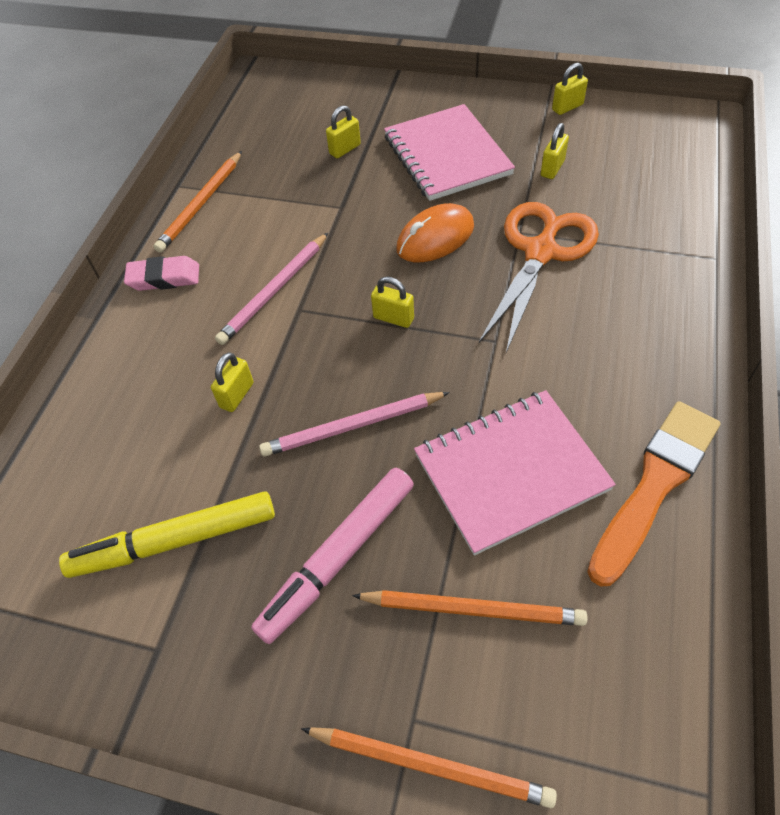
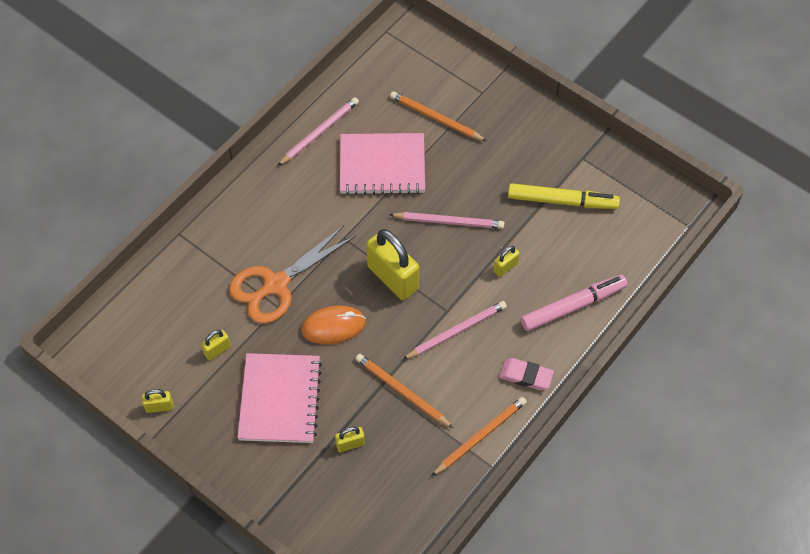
camera: 160 degrees left, 5 degrees up
(338, 557) = (485, 162): pink marker -> pink marker (573, 306)
(393, 318) = (392, 278): yellow padlock -> yellow padlock, size x2.15
(430, 765) = (482, 76): orange pencil -> orange pencil (402, 391)
(655, 485) = (319, 132): orange brush -> pink pencil

